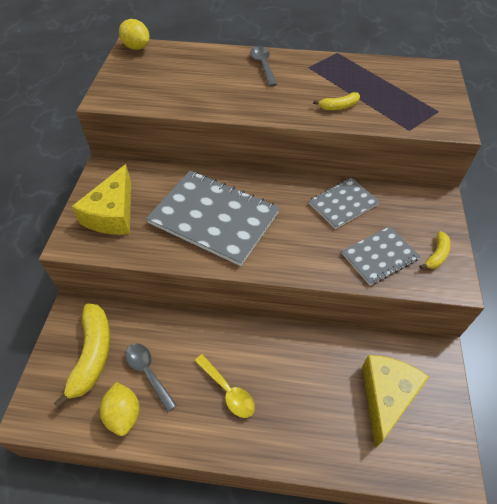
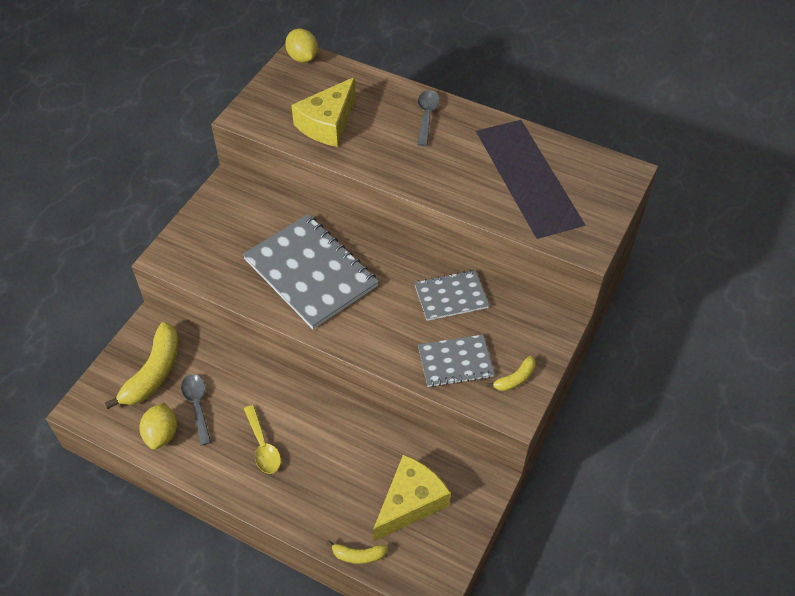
camera: 20 degrees right, 0 degrees up
(113, 214) = (215, 239): yellow cheese -> yellow cheese (327, 124)
(339, 106) = (479, 190): yellow banana -> yellow banana (358, 555)

